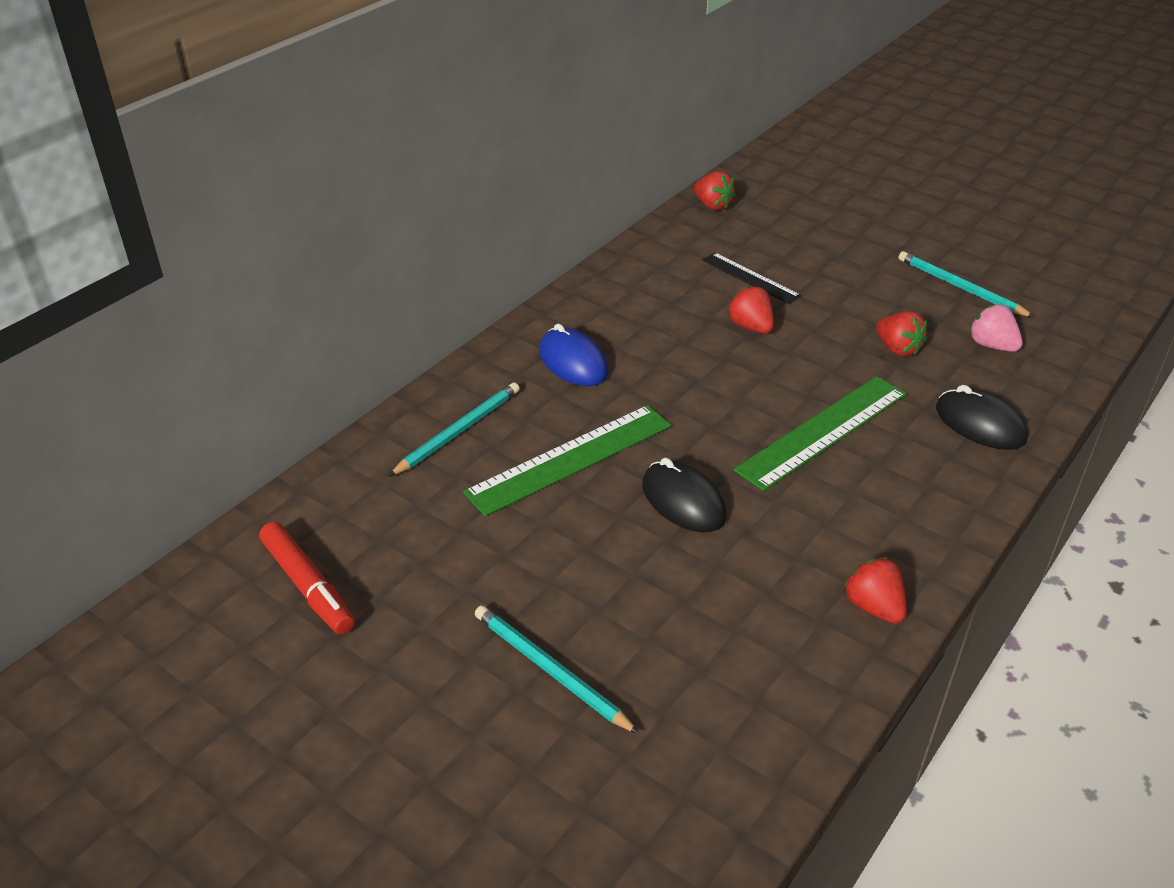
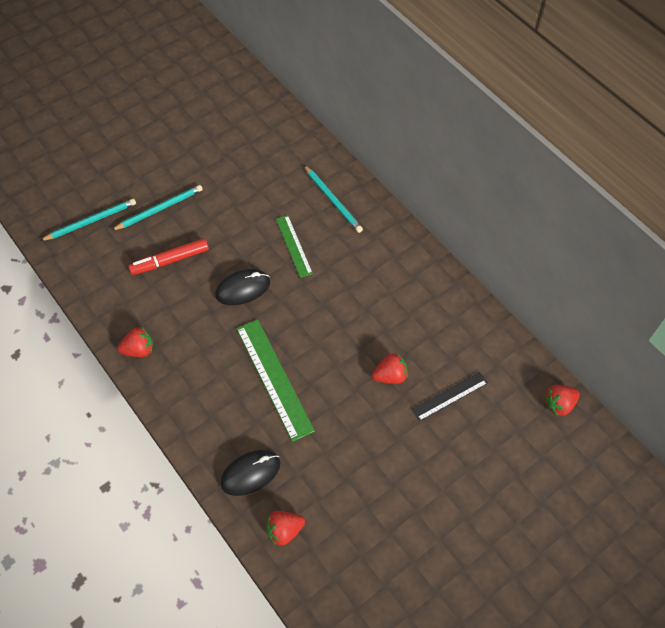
camera: 105 degrees right, 20 degrees up
(308, 586) = (244, 131): red marker -> red marker (170, 260)
(570, 459) = (294, 246): green ruler -> green ruler, size x0.59
(573, 362) = (379, 266): blue mouse -> none
(897, 349) = (341, 459): red strawberry -> red strawberry (284, 530)
(960, 287) = (403, 541): turquoise pencil -> turquoise pencil (91, 221)
(992, 345) = (327, 526): pink strawberry -> none

